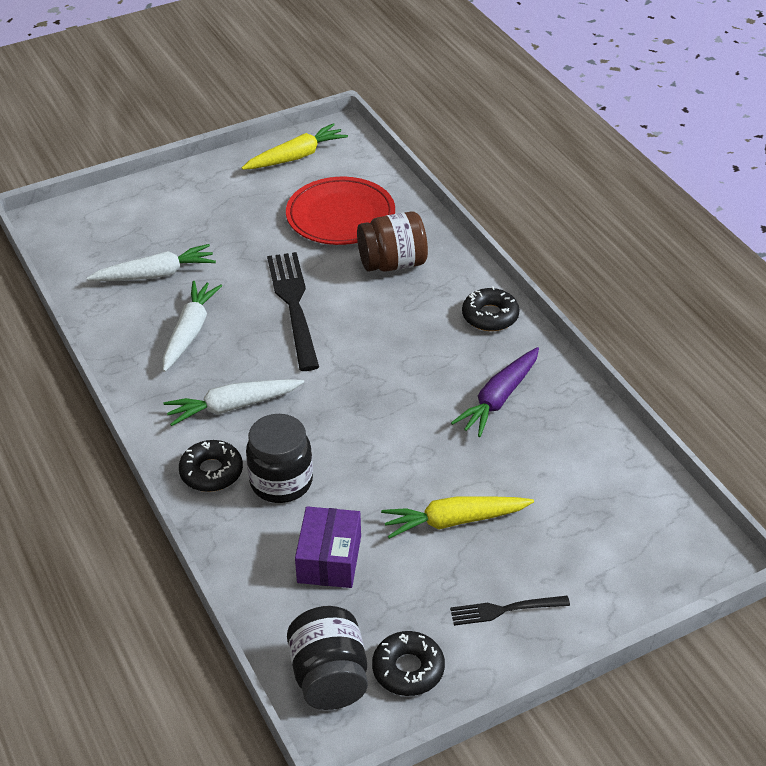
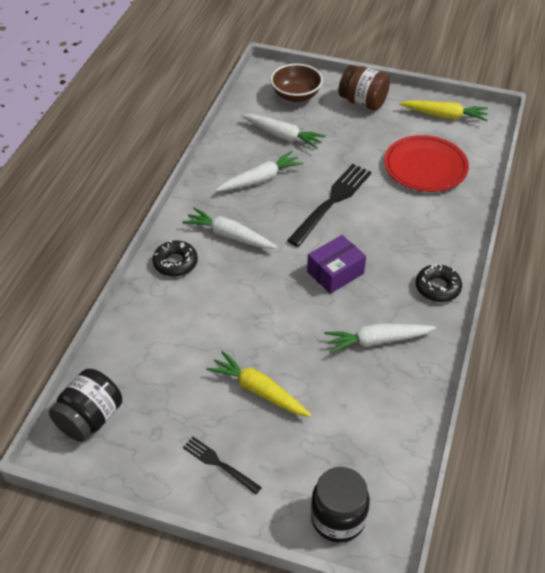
camera: 45 degrees right, 5 degrees up
(114, 225) = (296, 95): none -> brown bowl
(281, 482) = (201, 295): black jar -> black jar (338, 518)
(329, 559) = (170, 356): purple box -> purple box (335, 272)
(393, 263) = (419, 215): brown jar -> brown jar (363, 102)
(408, 669) = (130, 450): black donut -> none
(499, 399) = (377, 341): purple carrot -> white carrot

